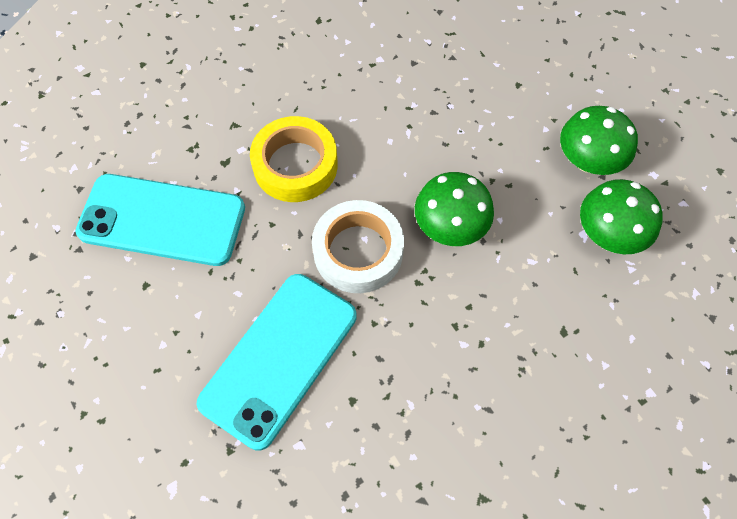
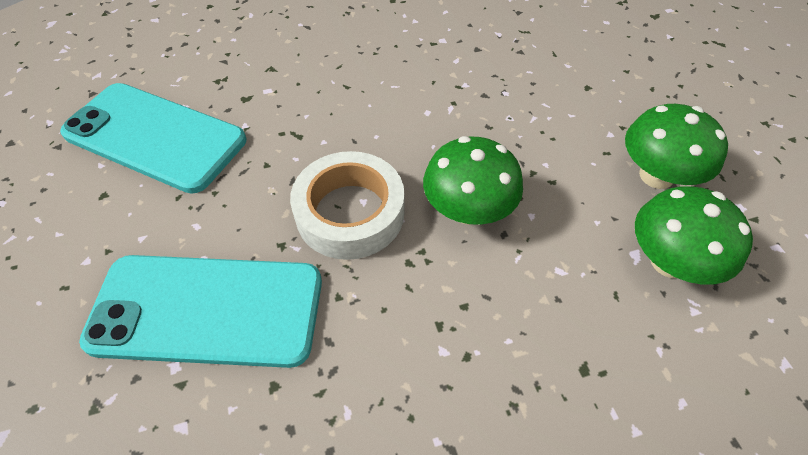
camera: 15 degrees right, 10 degrees down
(279, 358) = (207, 310): turquoise phone -> turquoise phone turned 45 degrees clockwise
(295, 165) = (316, 115): yellow tape -> none

